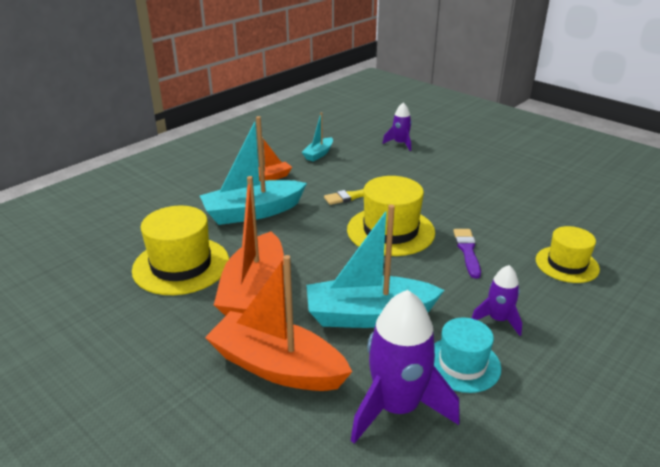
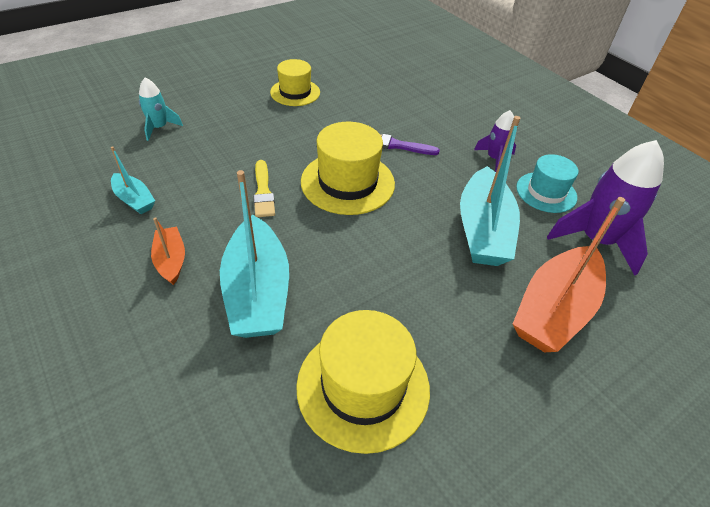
camera: 80 degrees left, 15 degrees up
(254, 290) = (431, 313): orange boat -> none
(400, 144) = (159, 128): purple rocket -> turquoise rocket
(567, 264) = (429, 103): yellow hat -> yellow hat (295, 92)

